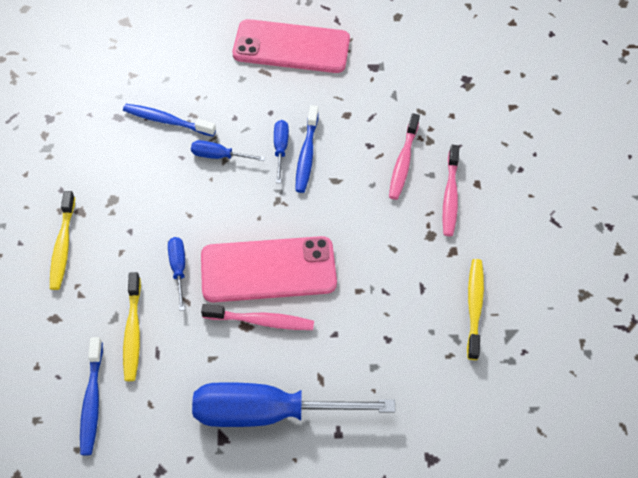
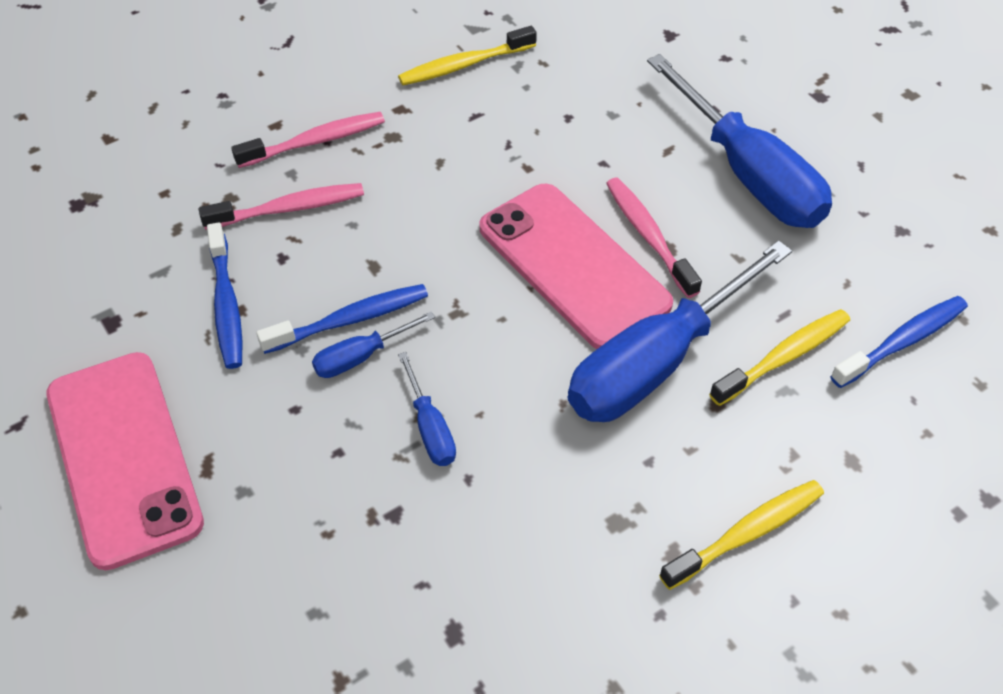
camera: 120 degrees left, 5 degrees down
(167, 121) = (410, 547): blue toothbrush -> blue toothbrush (226, 305)
(178, 268) = (655, 363): blue screwdriver -> blue screwdriver, size x2.24

